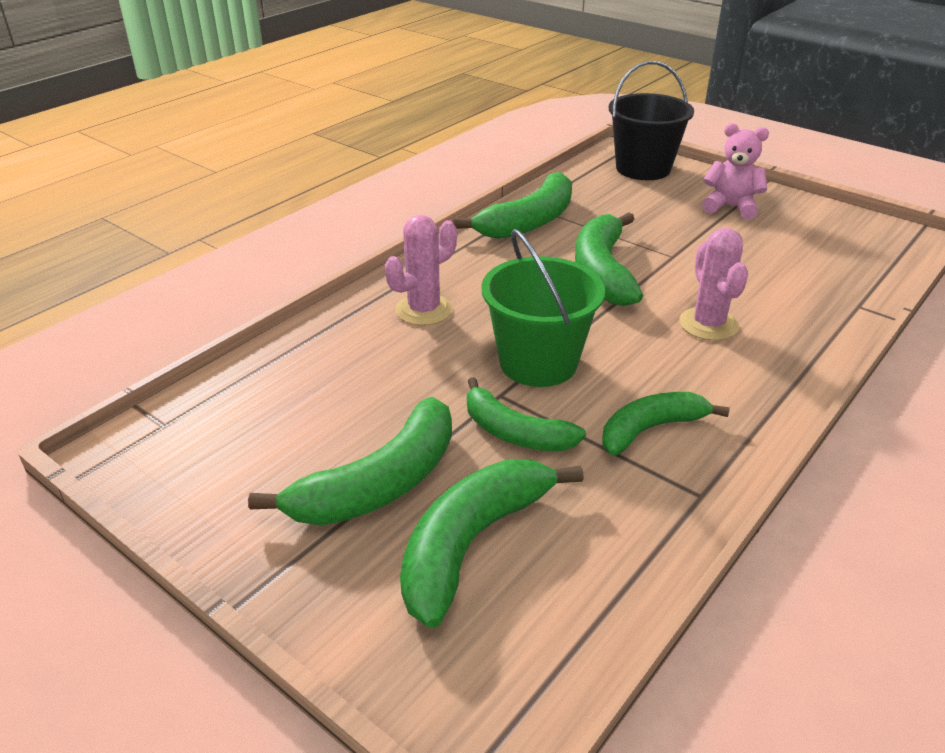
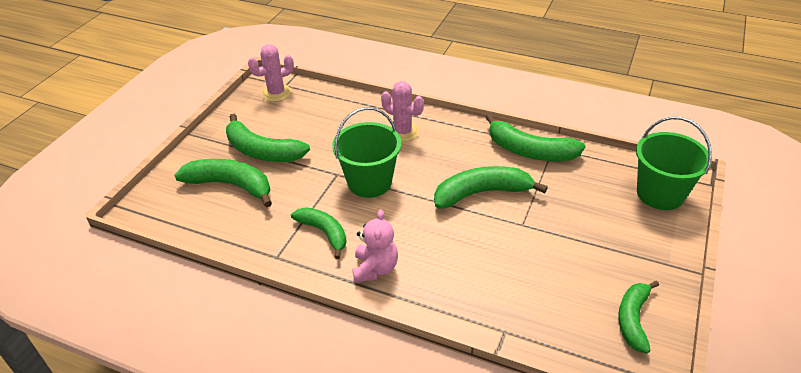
camera: 75 degrees right, 5 degrees up
(515, 432) = (307, 184): green banana -> green banana (633, 319)
(643, 168) = (660, 194): black bucket -> green bucket
(708, 324) = (440, 249): pink cactus -> pink cactus (276, 93)
(730, 207) = (625, 250): pink teddy bear -> pink teddy bear (375, 268)

